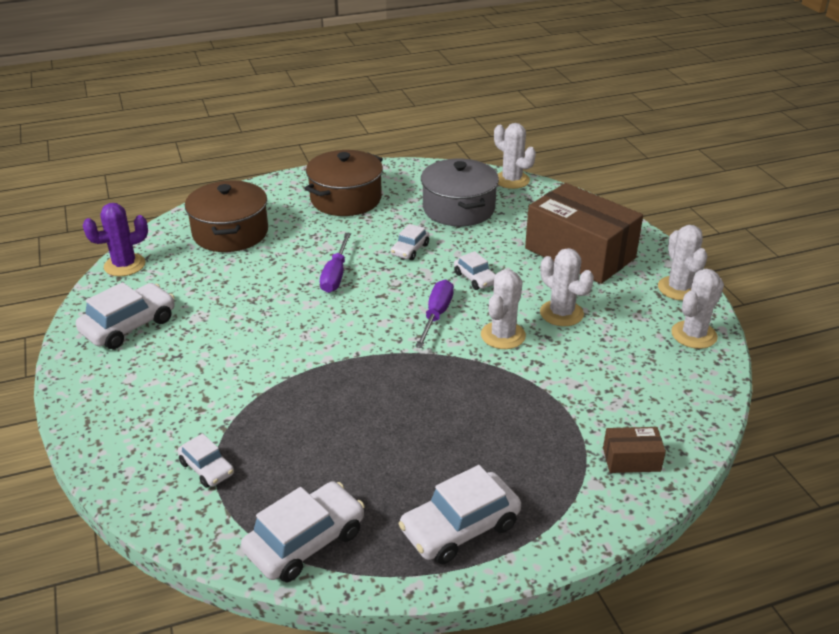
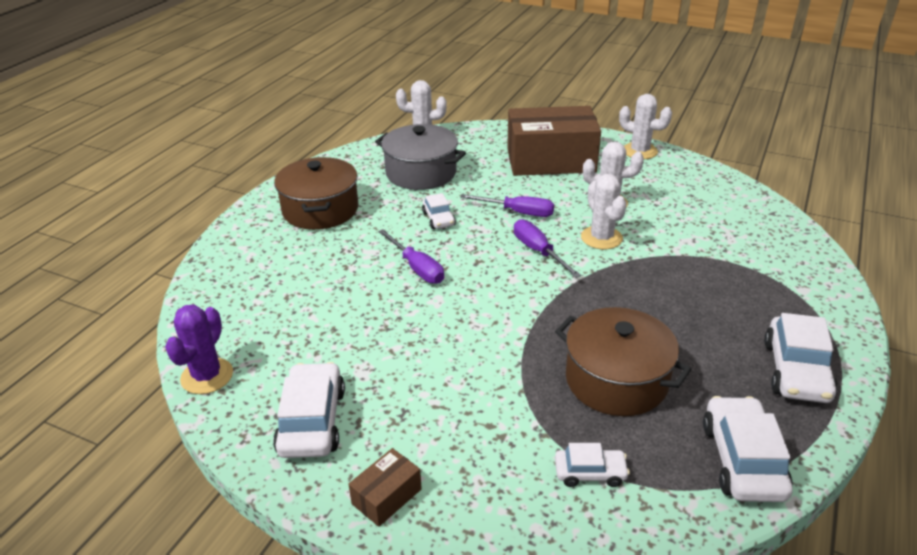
camera: 45 degrees left, 0 degrees up
(230, 233) = (265, 289): brown pot -> brown pot (616, 380)
(475, 278) = (518, 212): white car -> purple screwdriver
(631, 459) = (792, 262): brown box -> brown box (387, 496)
(694, 335) = (693, 173): white cactus -> none

